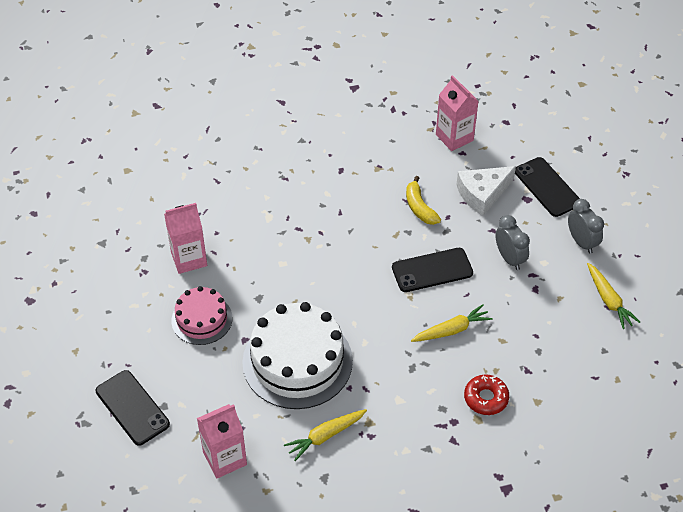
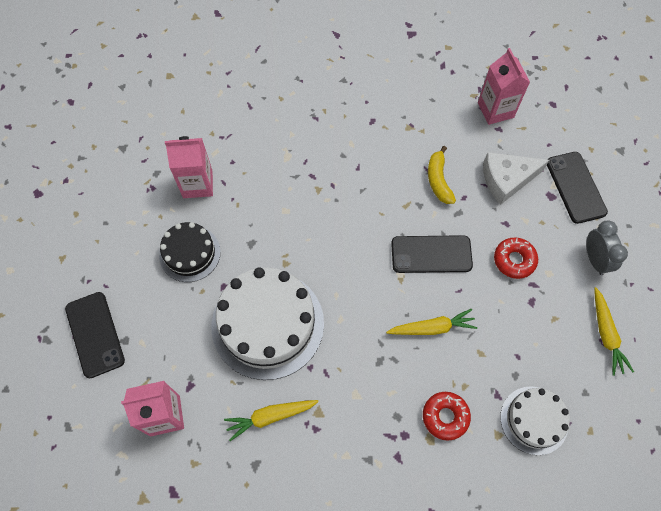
camera: 15 degrees right, 15 degrees up
(202, 319) = (190, 253): pink cake -> black cake
(509, 258) = (514, 260): grey clock -> red donut
(565, 382) = (534, 420): none -> white cake

